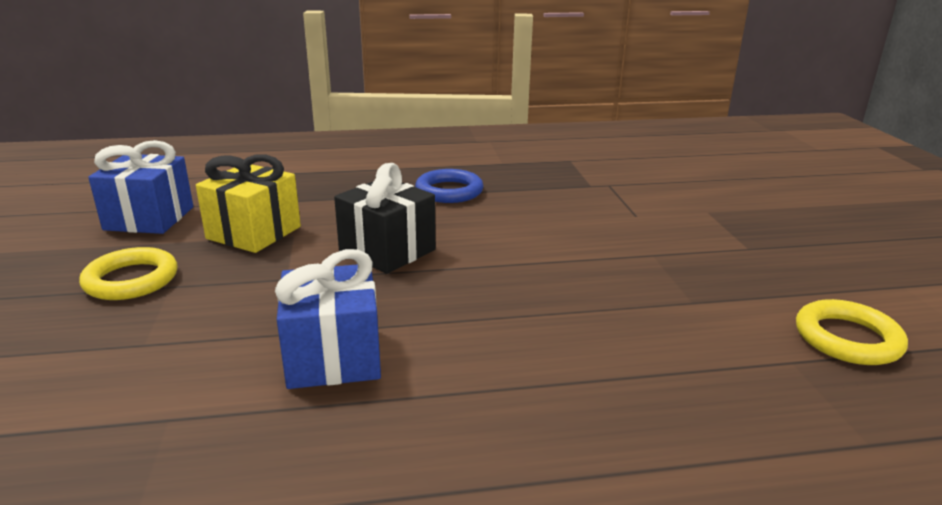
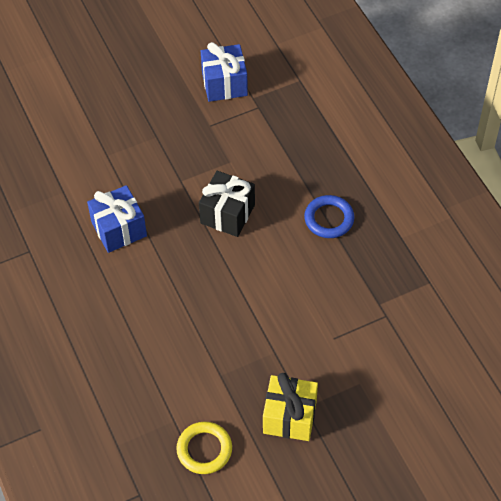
camera: 75 degrees right, 30 degrees up
(131, 280) = (156, 118): yellow ring -> none
(254, 233) = (225, 142): yellow gift -> yellow gift (289, 417)

